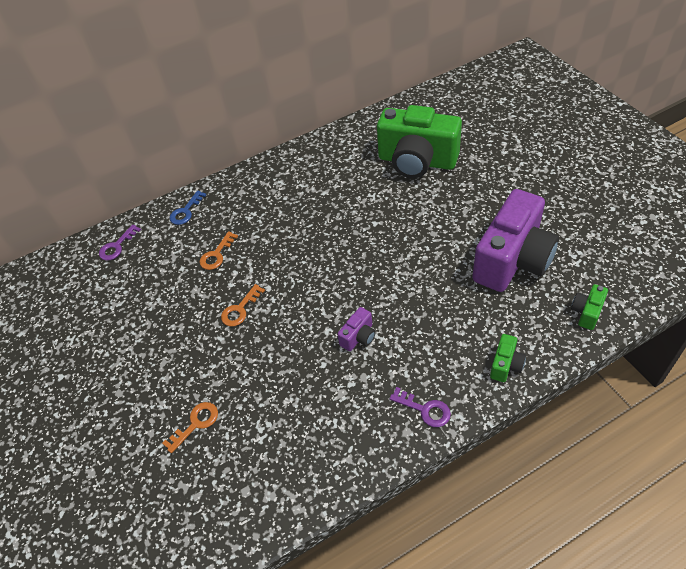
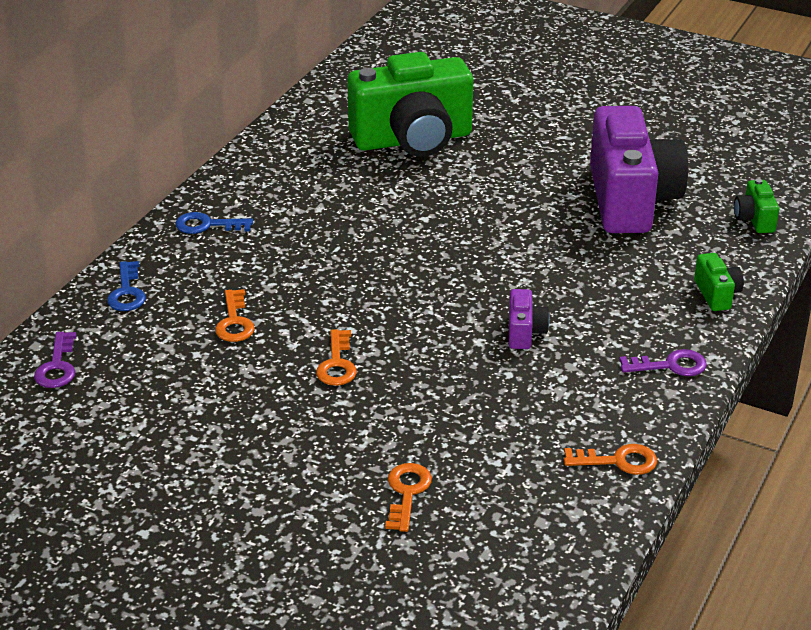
camera: 40 degrees left, 15 degrees down
(259, 182) = (207, 225): none -> blue key
(327, 470) = (617, 461): none -> orange key

